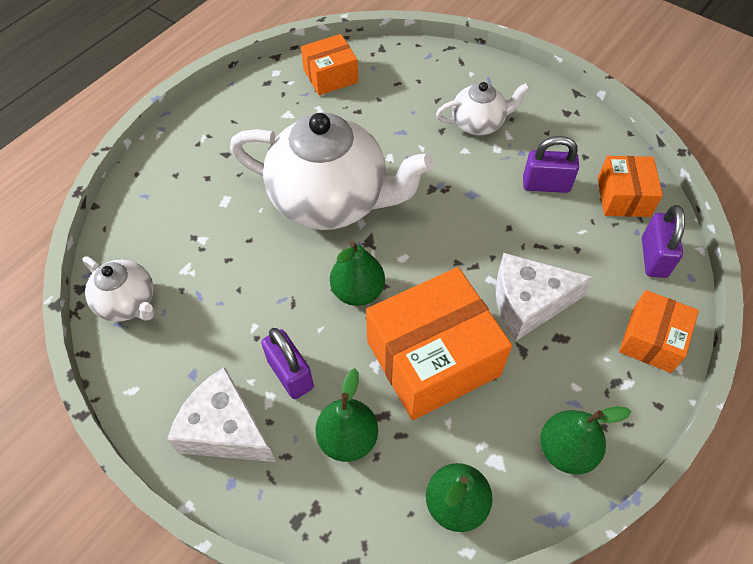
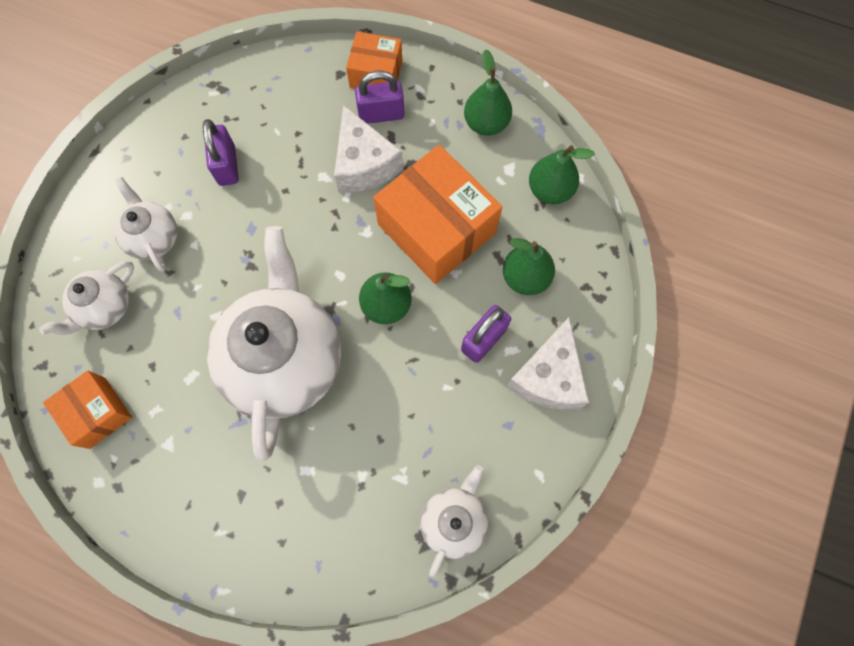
camera: 105 degrees left, 15 degrees up
(420, 87) = (105, 307): none -> white teapot
(623, 197) = (230, 101): orange box -> none
(653, 257) = (294, 75): purple padlock -> purple padlock (381, 114)

